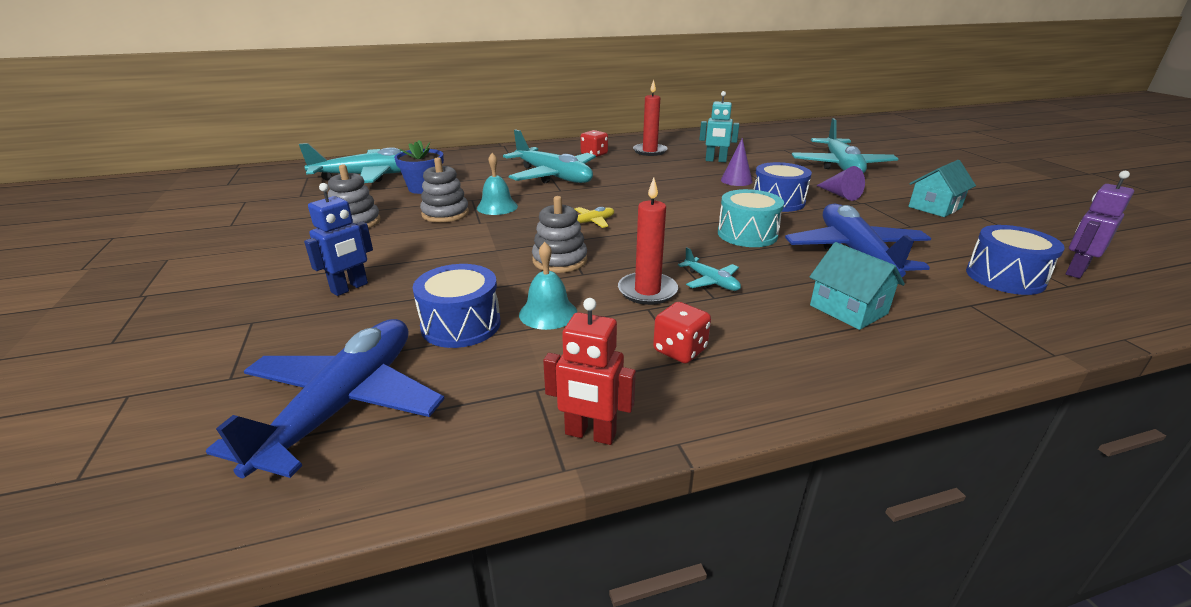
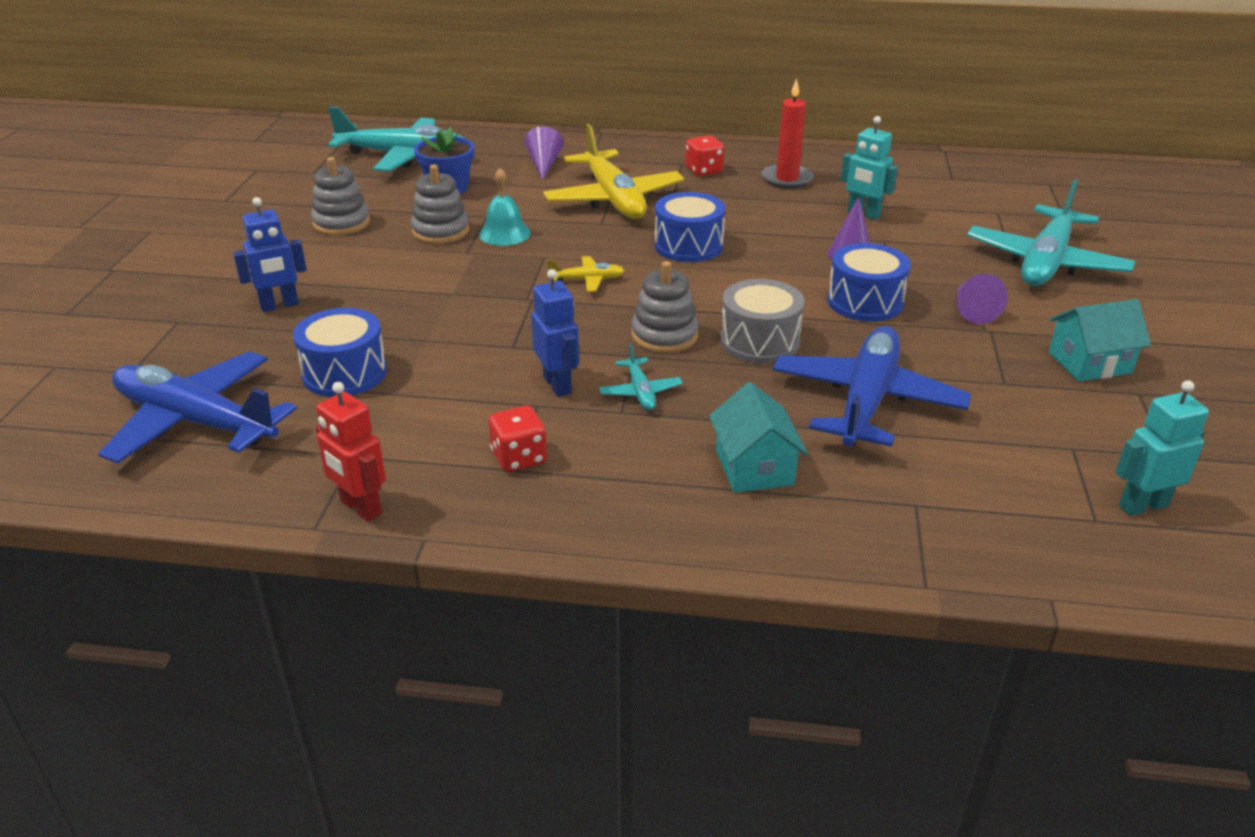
camera: 25 degrees right, 5 degrees up
(343, 405) = (196, 422): blue plane -> blue plane turned 105 degrees counterclockwise
(482, 166) = (544, 164): none -> purple cone
(548, 313) = (434, 383): turquoise bell -> none
(553, 176) = (613, 199): turquoise plane -> yellow plane
(559, 260) = (504, 323): grey stacking toy -> grey stacking toy (664, 336)
(647, 291) = (558, 385): red candle -> blue robot
(747, 234) = (759, 341): turquoise drum -> grey drum
(1004, 277) = (1021, 485): blue drum -> blue drum (688, 246)
(1075, 271) = (1142, 505): purple robot -> turquoise robot

